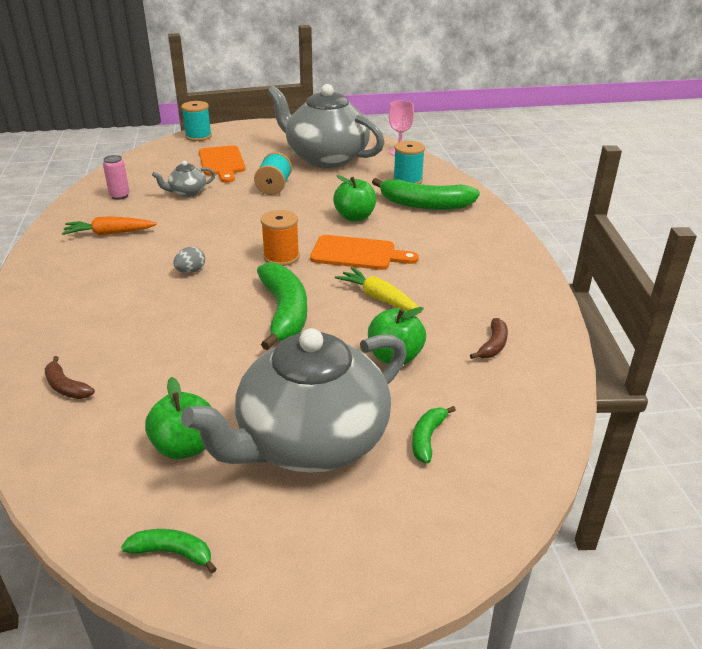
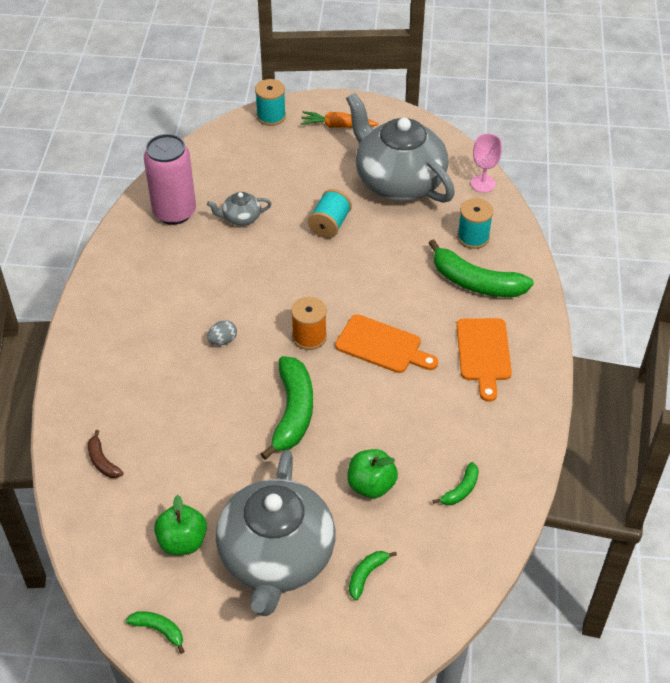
camera: 15 degrees right, 15 degrees up
(109, 233) = (158, 271): orange carrot -> orange carrot (338, 126)
(119, 196) = (174, 212): pink can -> pink can, size x2.14
(222, 163) = (286, 171): orange cutting board -> orange cutting board (484, 353)
(310, 441) = (276, 557): grey teapot -> grey teapot turned 60 degrees counterclockwise
(355, 217) = (397, 289): green apple -> none
(379, 298) = (382, 411): yellow carrot -> none
(493, 345) = (461, 490): brown banana -> green banana

